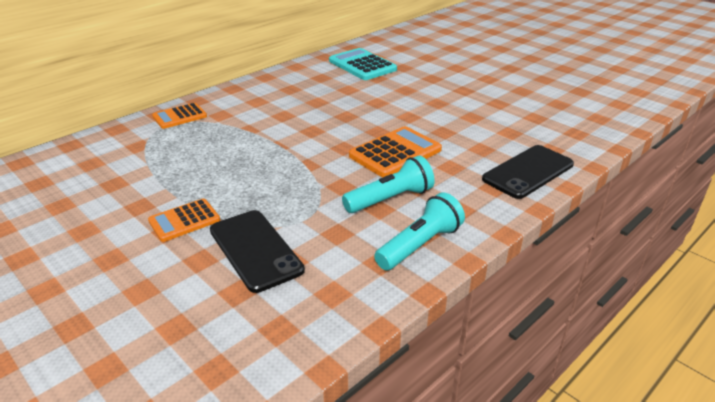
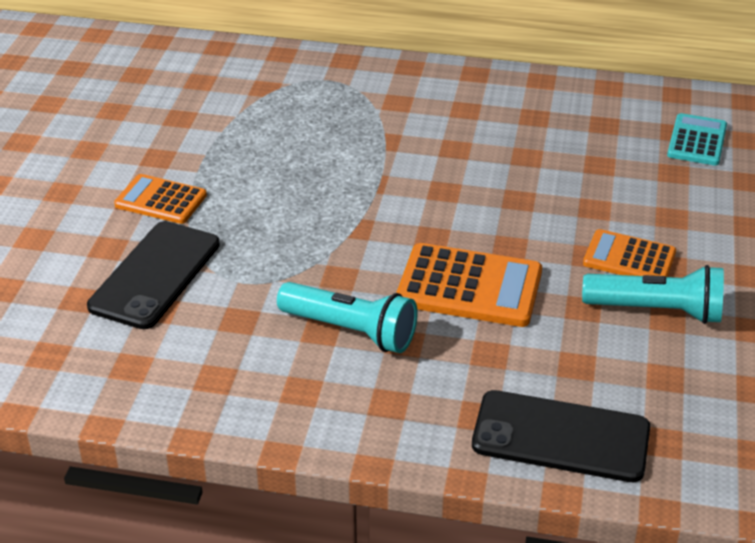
camera: 55 degrees right, 5 degrees up
(179, 116) = (357, 77): orange calculator -> orange calculator (629, 258)
(362, 65) = (697, 141): turquoise calculator -> turquoise calculator, size x0.64
(419, 245) = (276, 397): turquoise flashlight -> turquoise flashlight (656, 310)

